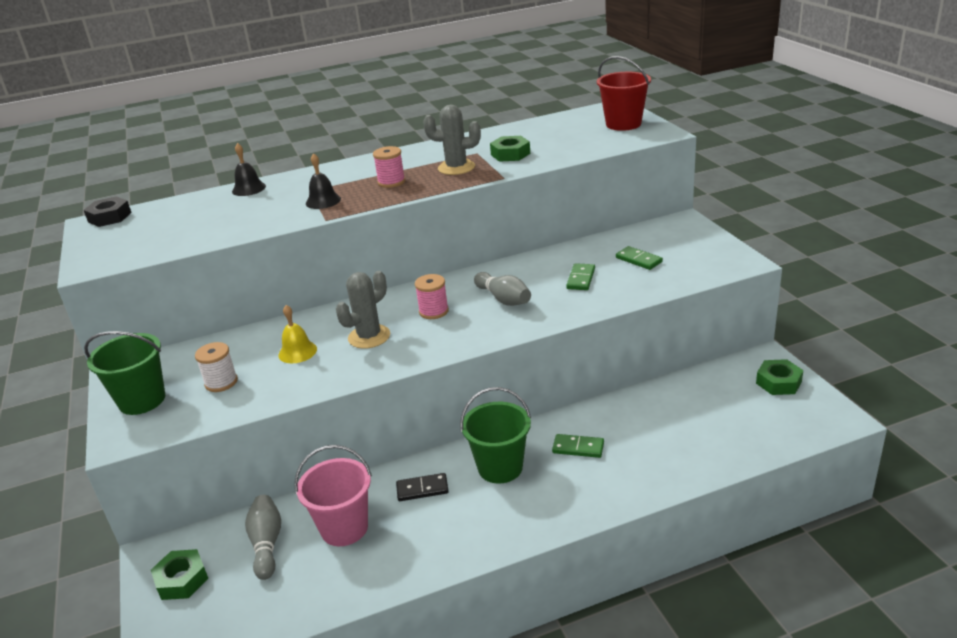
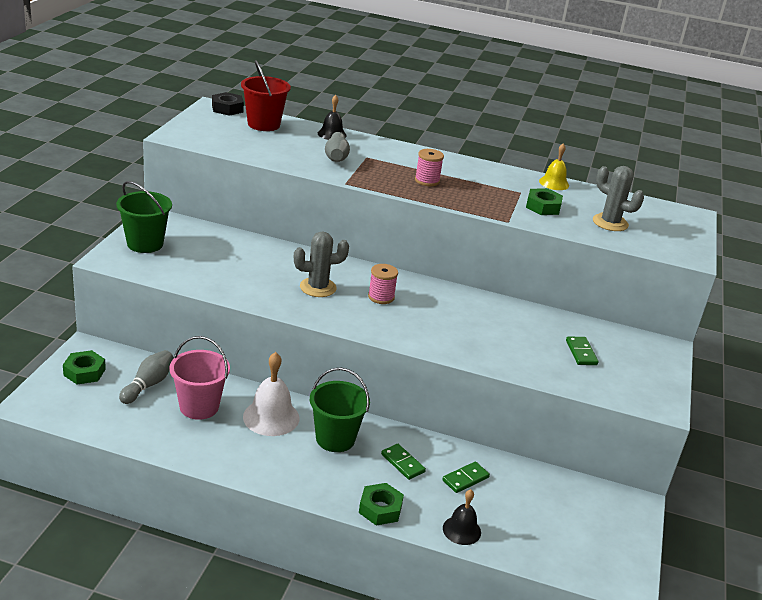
camera: 30 degrees right, 0 degrees up
(221, 382) = (198, 261): white spool -> none
(297, 352) = (263, 269): yellow bell -> yellow bell (554, 183)
(323, 201) = (363, 169): black bell -> black bell (461, 530)
(422, 489) = (271, 417): black domino -> white bell
(456, 168) = (487, 195): grey cactus -> grey cactus (610, 223)
(503, 299) = (439, 318): grey bowling pin -> grey bowling pin (336, 156)
(581, 279) = (515, 338): green domino -> green domino (465, 479)
(623, 124) = (673, 232): red bucket -> red bucket (263, 124)
(778, 382) = (618, 526): green nut -> green nut (380, 509)

